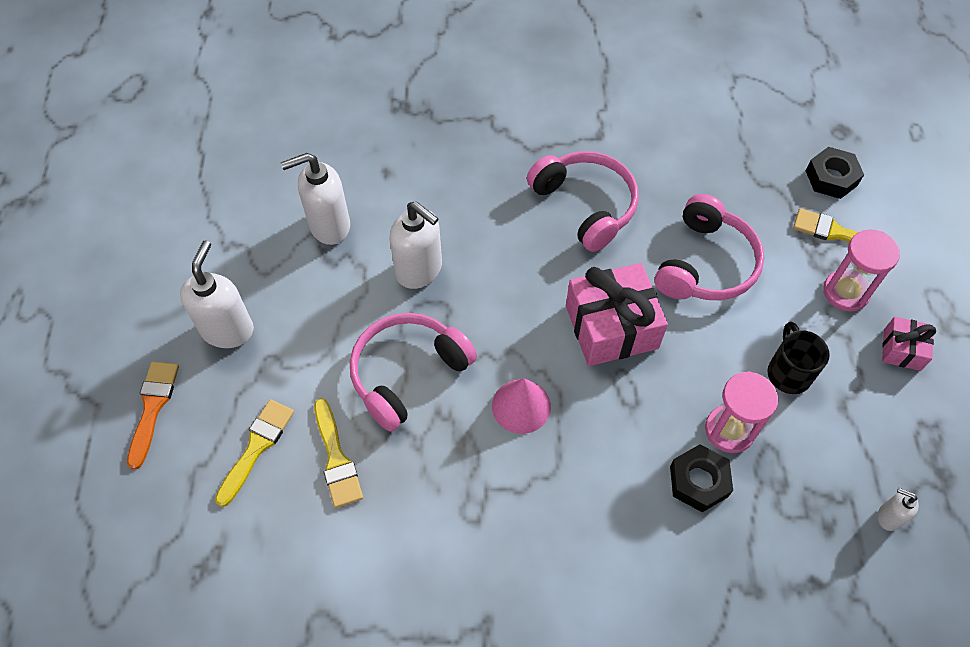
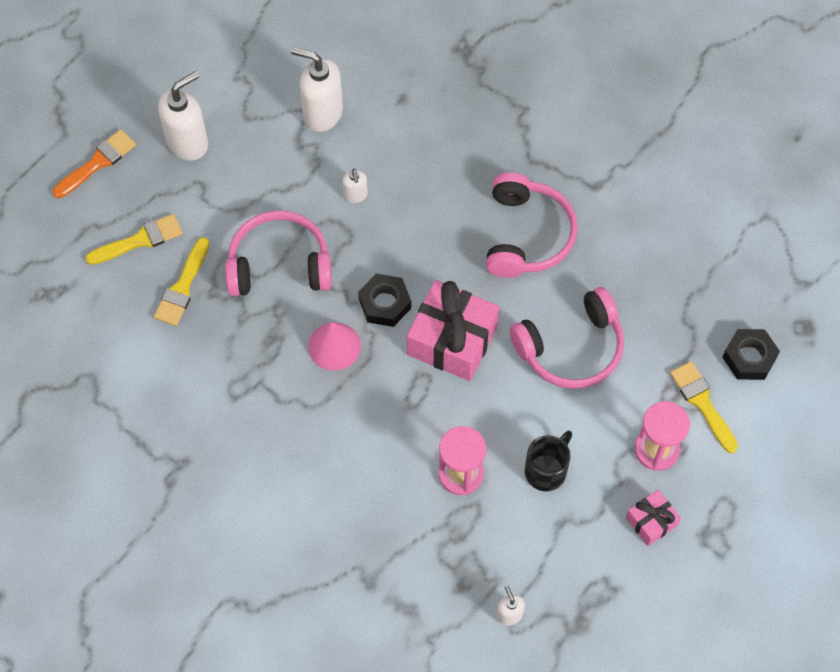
camera: 40 degrees right, 5 degrees up
(419, 270) = (355, 195): white soap dispenser -> white soap dispenser, size x0.50
(698, 481) = (404, 489): black nut -> black nut (385, 304)

